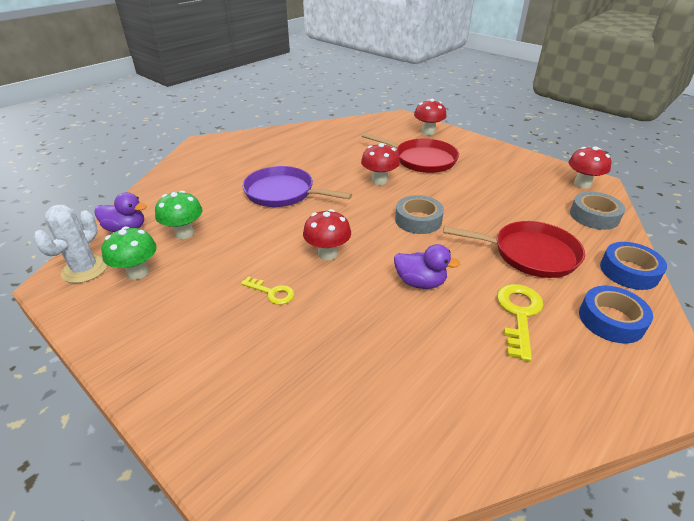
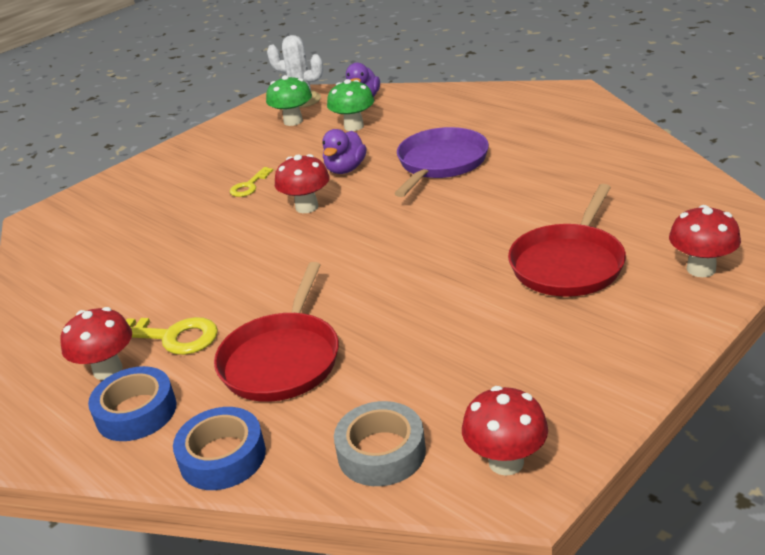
camera: 95 degrees right, 5 degrees down
(379, 180) = (484, 228): red mushroom -> red mushroom (108, 370)
(418, 220) = (374, 264): grey tape -> none
(420, 282) = (243, 268): purple duck -> purple duck (345, 169)

